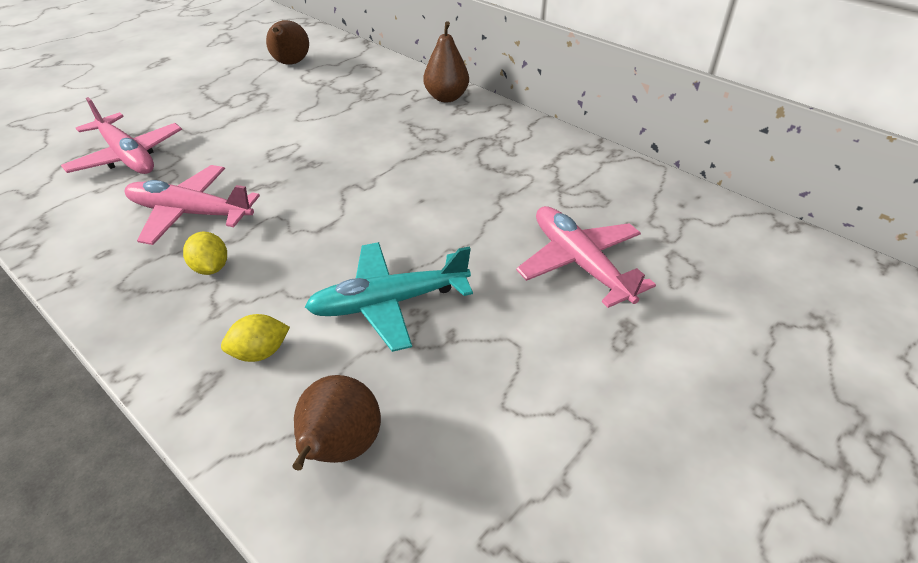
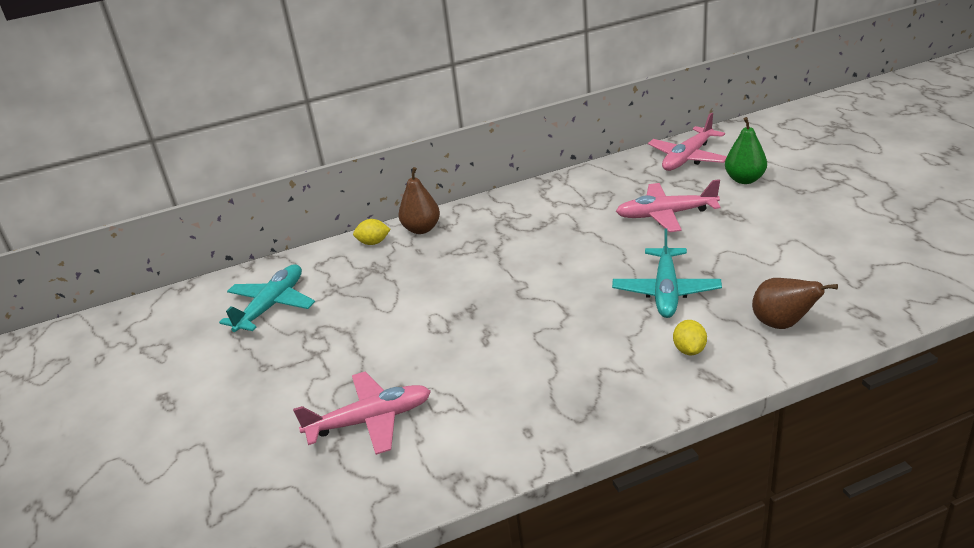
camera: 60 degrees left, 10 degrees down
(191, 213) = (500, 379): pink plane -> pink plane (688, 158)
(211, 268) = (583, 370): yellow lemon -> yellow lemon (373, 242)
(290, 63) = (271, 306): brown pear -> turquoise plane
(742, 328) = (744, 179): none -> green pear

